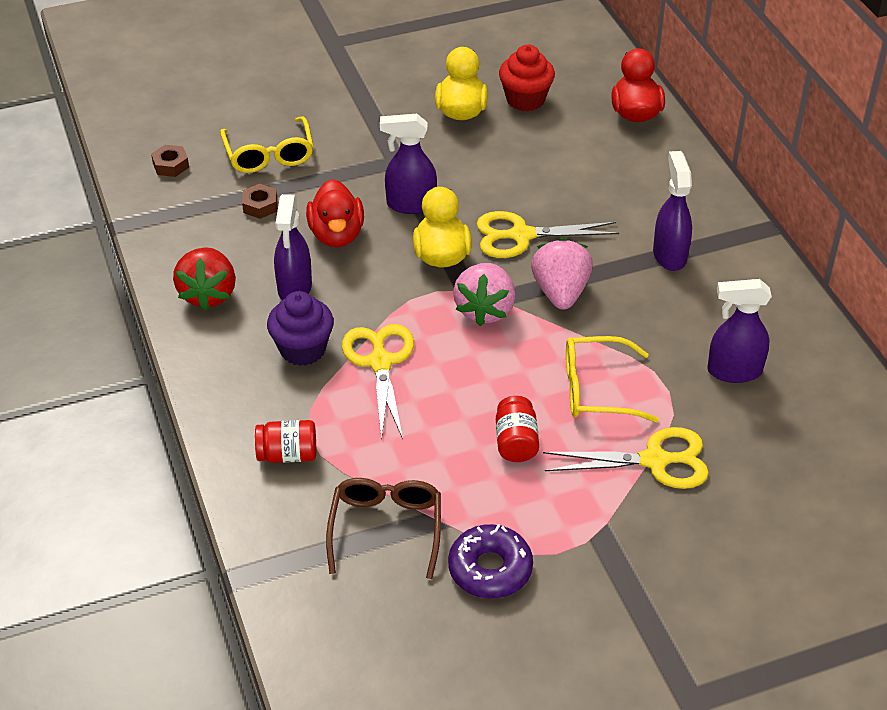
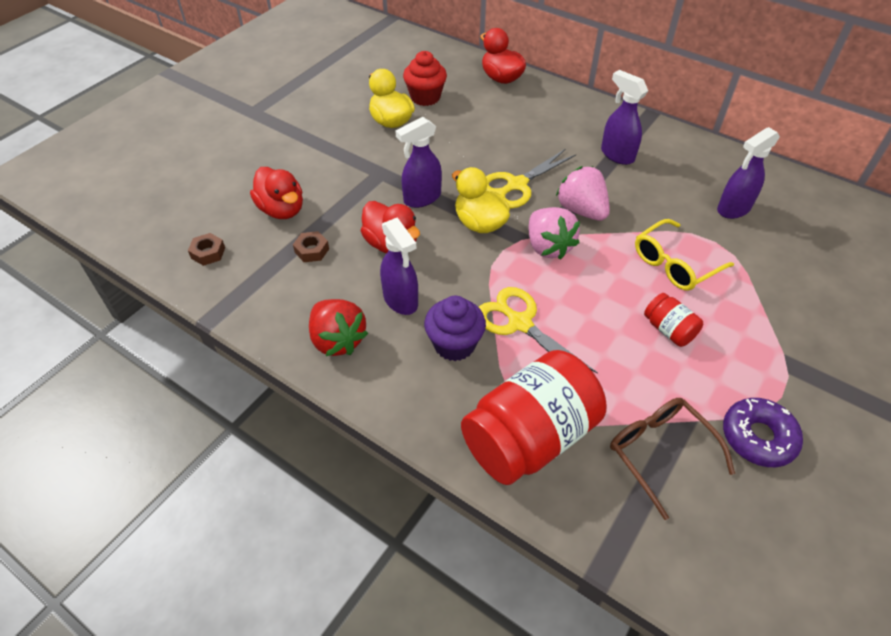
camera: 35 degrees left, 5 degrees up
(269, 155) = (282, 210): yellow glasses -> red duck
(287, 455) = (529, 437): red jar -> red jar, size x2.21
(655, 460) = (760, 292): yellow scissors -> none

